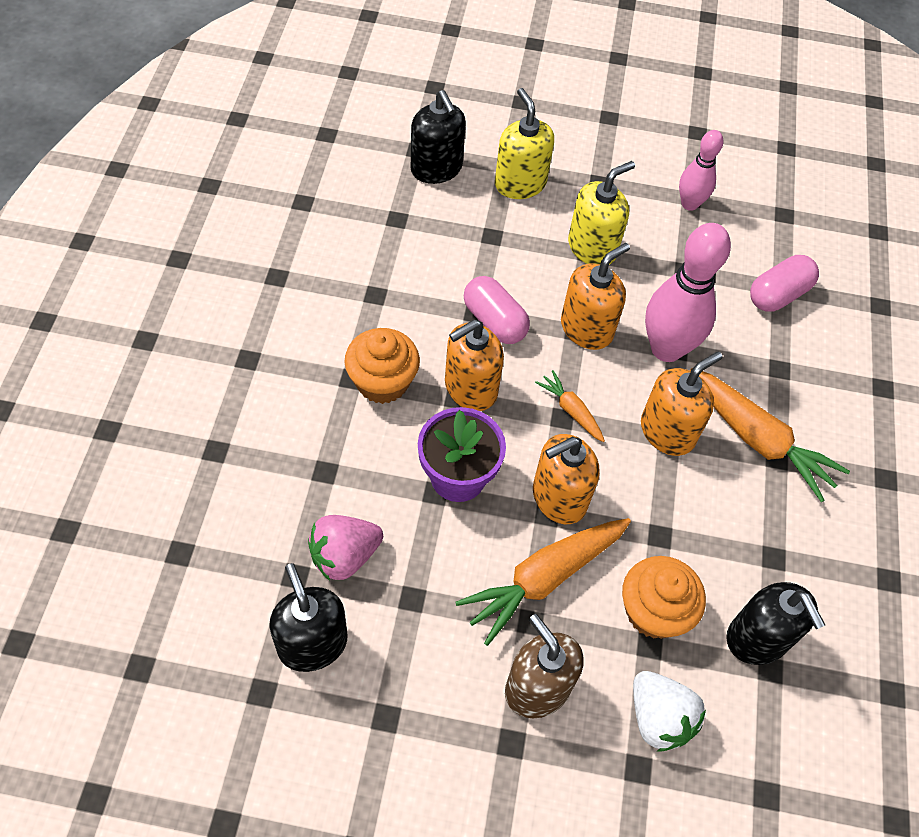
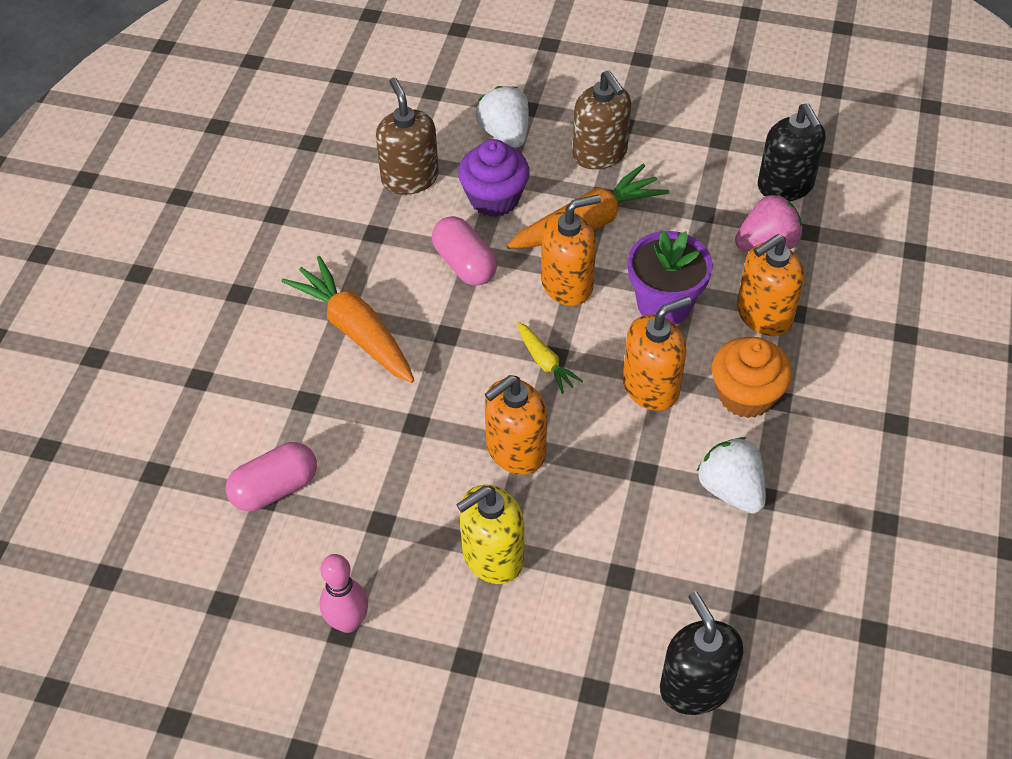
camera: 170 degrees left, 5 degrees down
(402, 299) = (731, 489): none -> white strawberry
(494, 321) = (622, 461): pink capsule -> pink capsule (464, 264)
(520, 184) = (578, 659): yellow soap dispenser -> none
(571, 410) = (545, 362): orange carrot -> yellow carrot
(654, 611) = (494, 198): orange cupcake -> purple cupcake
(666, 349) = (428, 425): pink bowling pin -> none
(667, 432) = (447, 340): orange soap dispenser -> orange soap dispenser (763, 315)
(757, 638) = (410, 178): black soap dispenser -> brown soap dispenser

